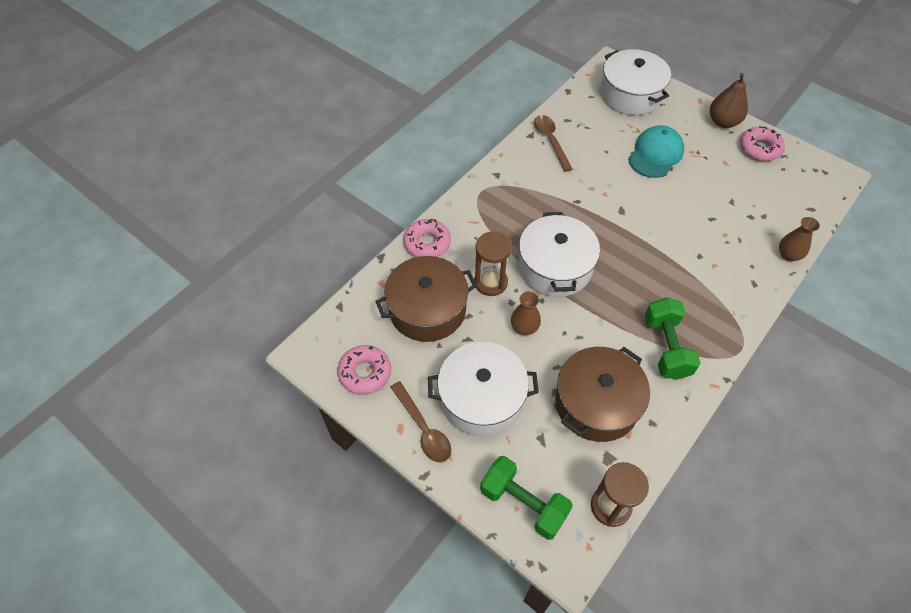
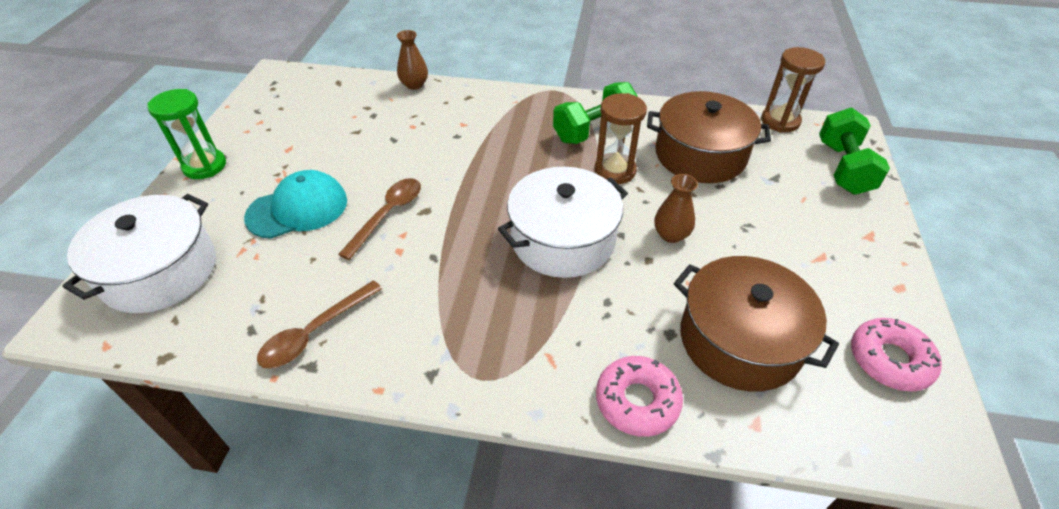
camera: 120 degrees left, 10 degrees down
(423, 428) = (875, 267): brown spoon -> brown spoon (388, 215)
(481, 398) = (788, 235): white pot -> none
(490, 282) = (638, 292): brown hourglass -> brown hourglass (615, 171)
(655, 154) = (298, 209): turquoise cap -> turquoise cap turned 150 degrees clockwise
(723, 122) = (204, 166): brown pear -> green hourglass
(759, 148) = (250, 129): pink donut -> none

